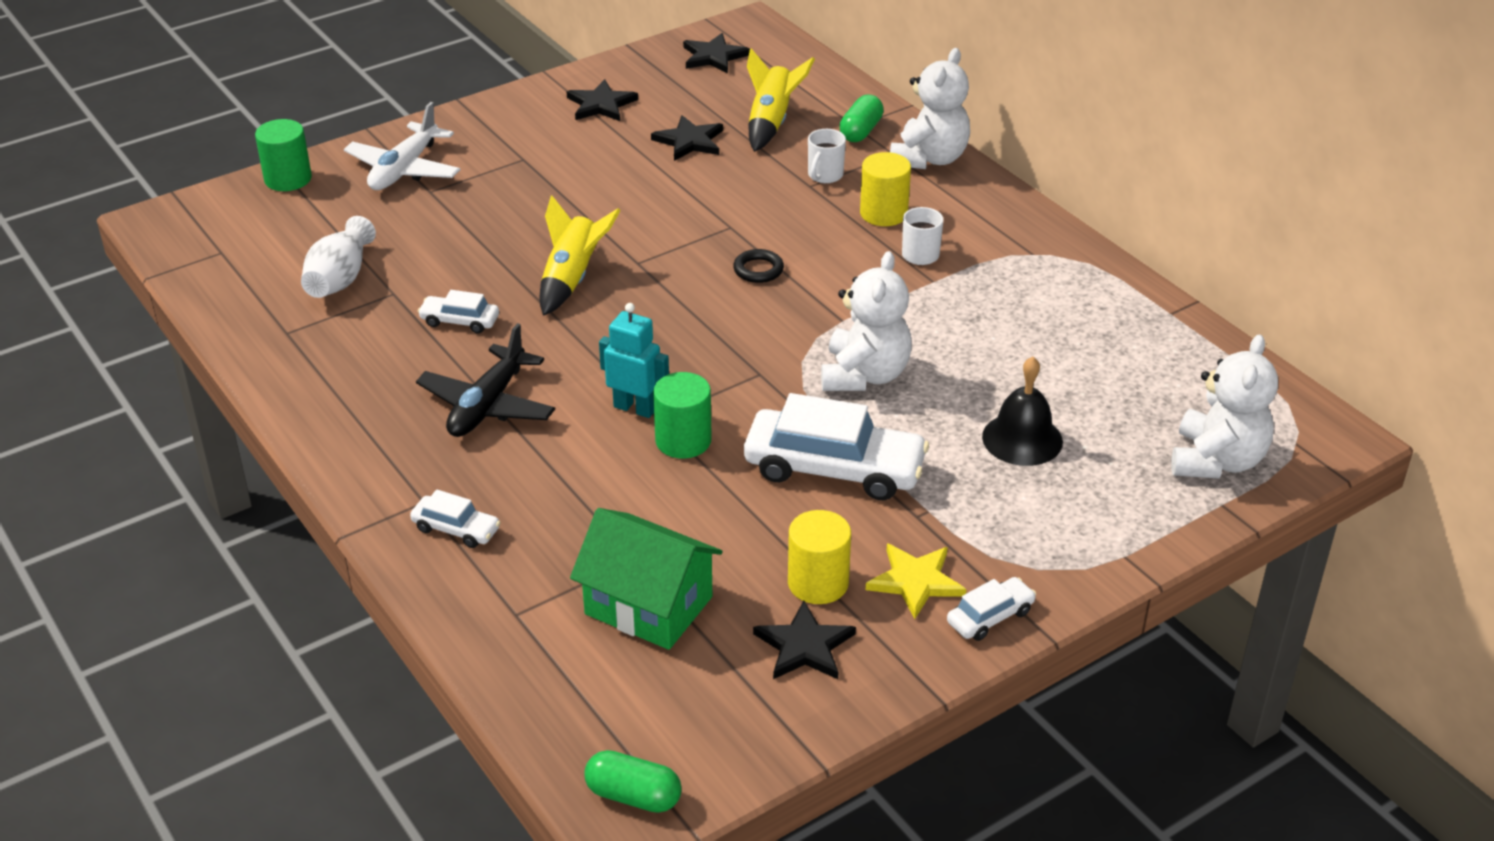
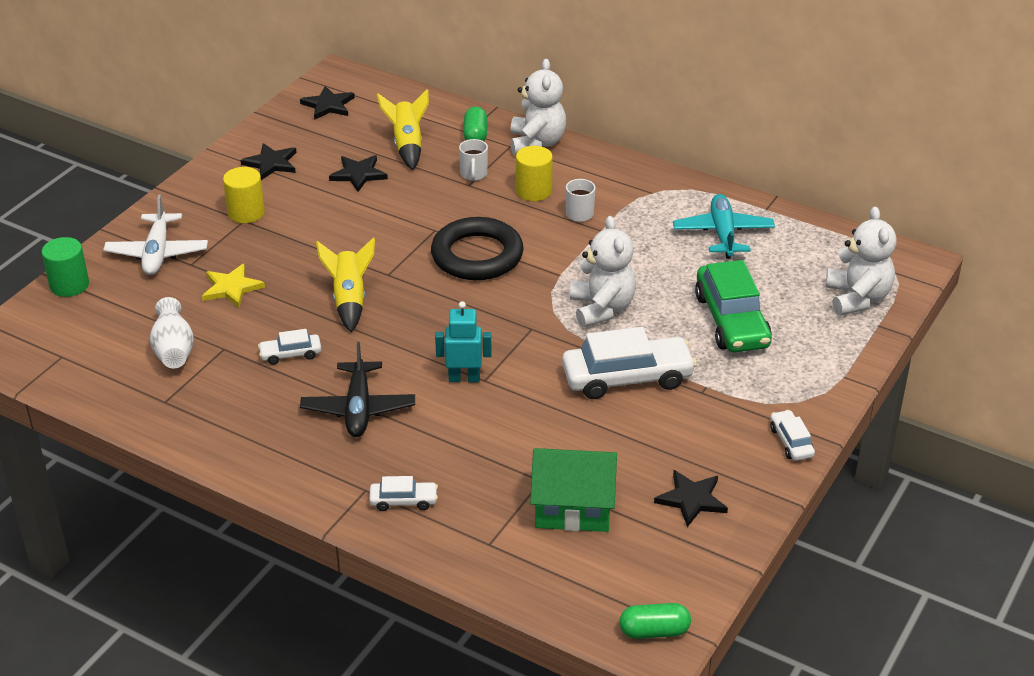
camera: 25 degrees left, 0 degrees up
(683, 441) = (514, 390): green cylinder -> none
(758, 270) = (477, 255): black ring -> black ring, size x2.41
(818, 583) = (671, 456): yellow cylinder -> yellow cylinder (246, 213)
(915, 581) = (730, 435): yellow star -> yellow star (231, 288)
(990, 617) = (791, 442): white car -> white car turned 45 degrees counterclockwise
(1022, 439) = (731, 320): black bell -> green car
(1089, 328) = (723, 234): none -> turquoise plane

